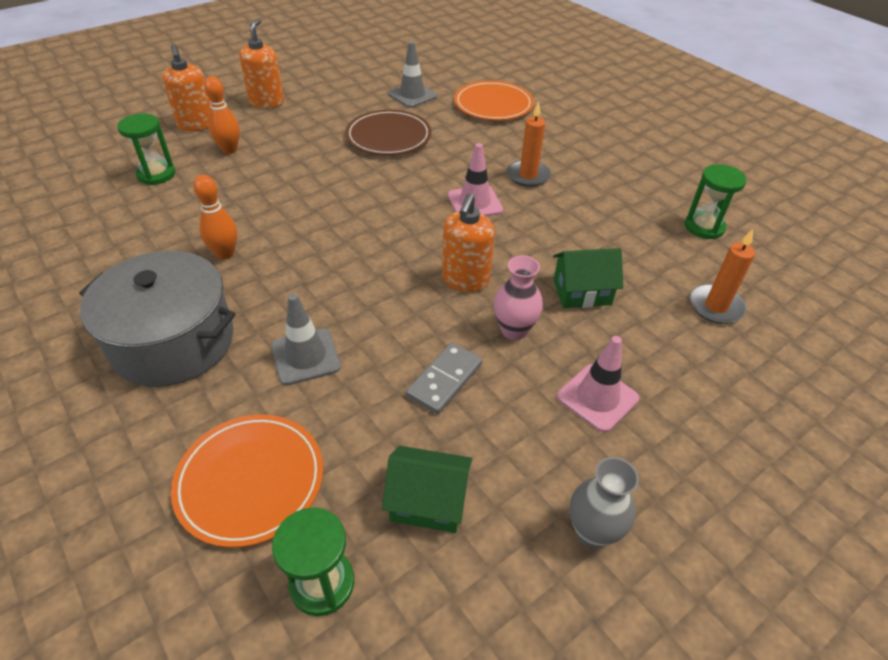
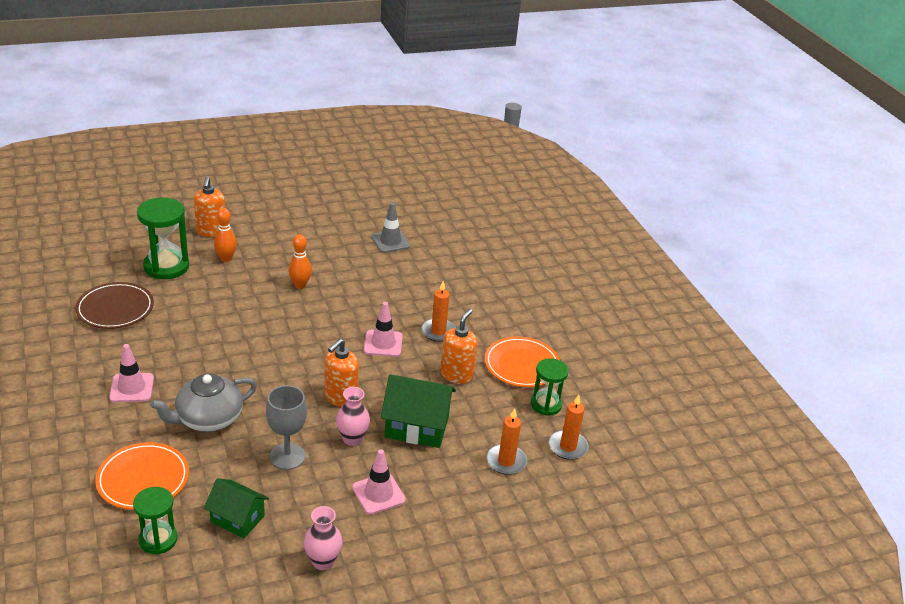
camera: 15 degrees right, 10 degrees down
(156, 174) = (166, 266): green hourglass -> green hourglass, size x1.59
(173, 341) = (132, 388): grey pot -> pink traffic cone
(225, 254) = (188, 338): orange bowling pin -> orange bowling pin (300, 285)
(267, 102) = (272, 223): orange soap dispenser -> orange soap dispenser (457, 375)
(305, 356) = (208, 419): grey traffic cone -> grey teapot
(388, 137) = (350, 274): brown plate -> brown plate (115, 309)
(444, 380) = (287, 456): grey domino -> grey goblet
(493, 105) = (451, 265): orange plate -> orange plate (522, 365)
(582, 292) = (417, 427): green house -> green house, size x1.52
(592, 532) = (323, 561): grey vase -> pink vase
(767, 269) = (568, 447): none -> orange candle

